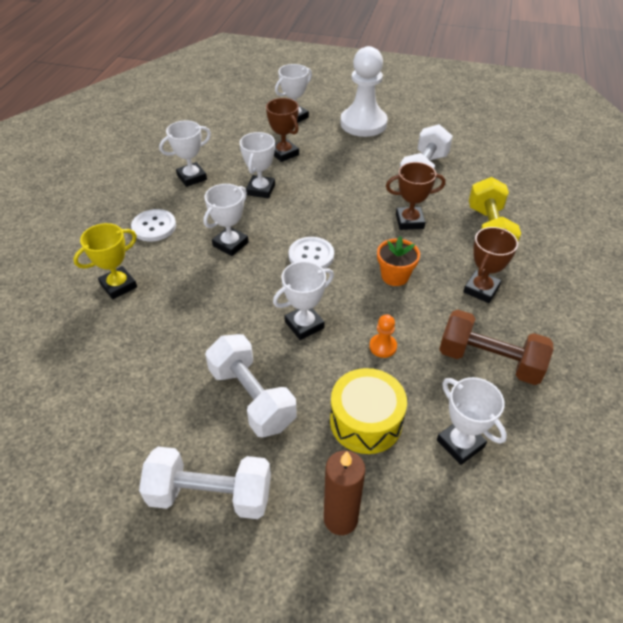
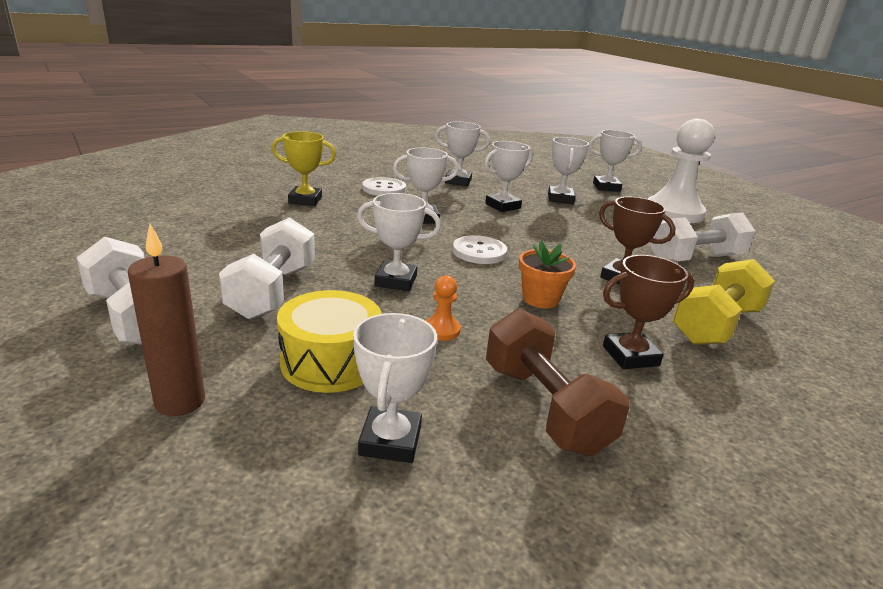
camera: 40 degrees right, 20 degrees down
(284, 153) = (560, 198): brown trophy -> white trophy

